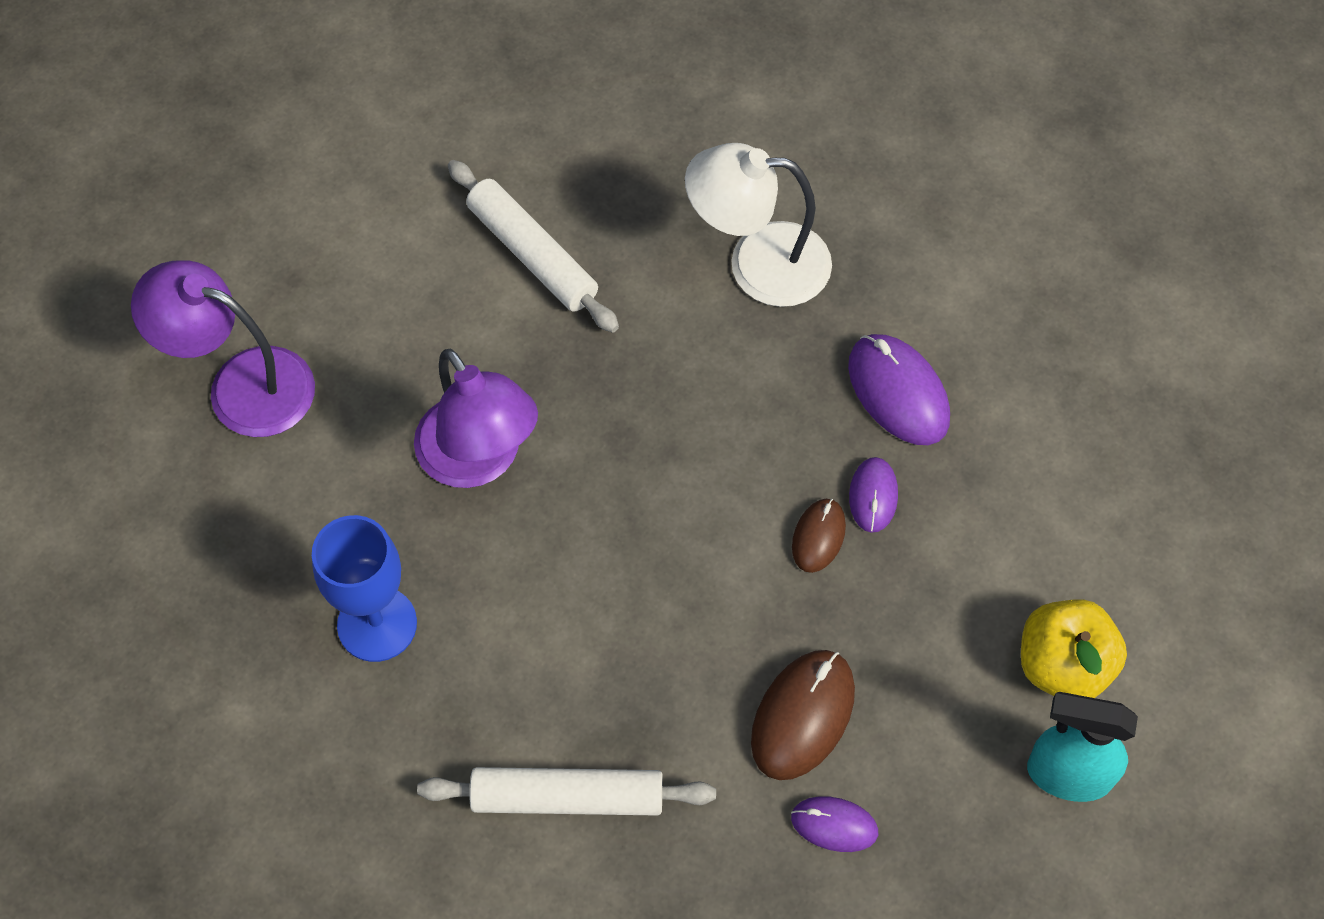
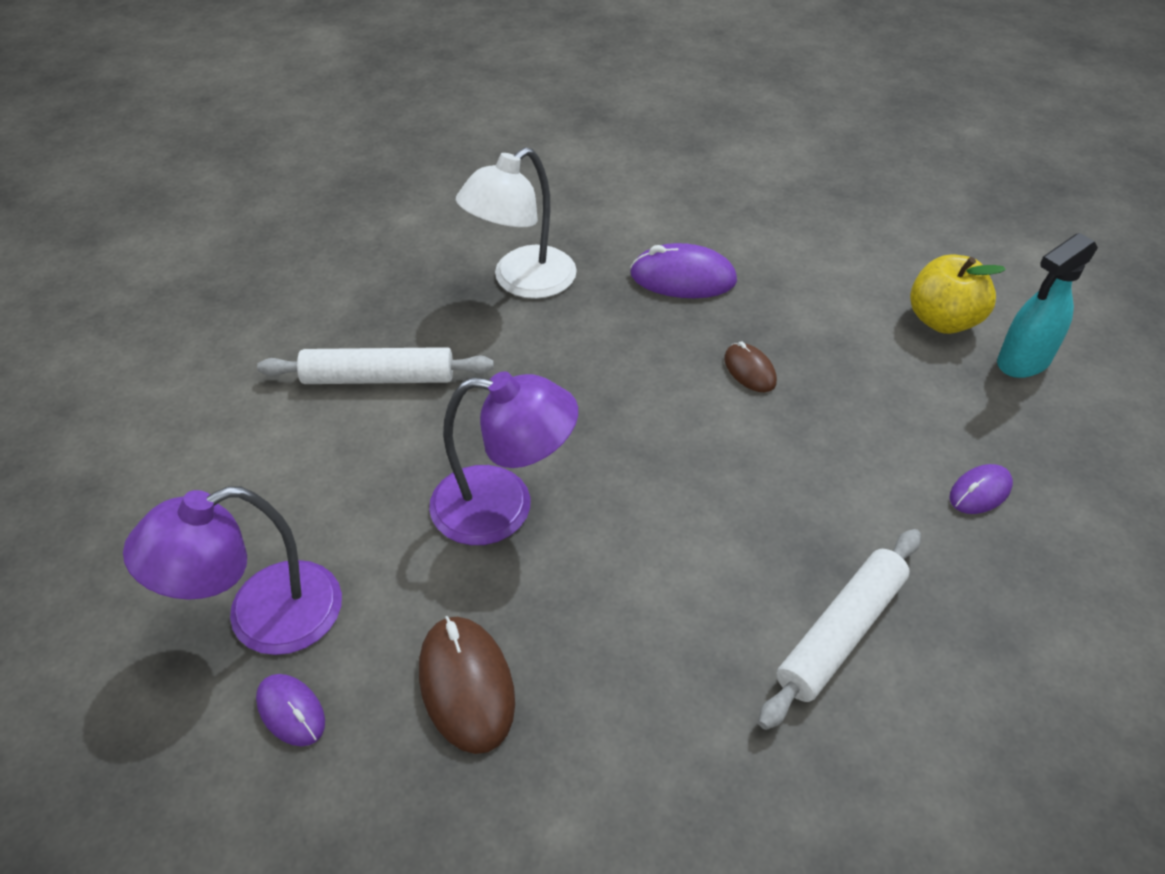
camera: 50 degrees left, 15 degrees down
(377, 624) = (576, 664): blue goblet -> none
(803, 716) = (880, 457): brown mouse -> brown mouse (466, 685)
(873, 496) = (745, 330): purple mouse -> purple mouse (291, 711)

